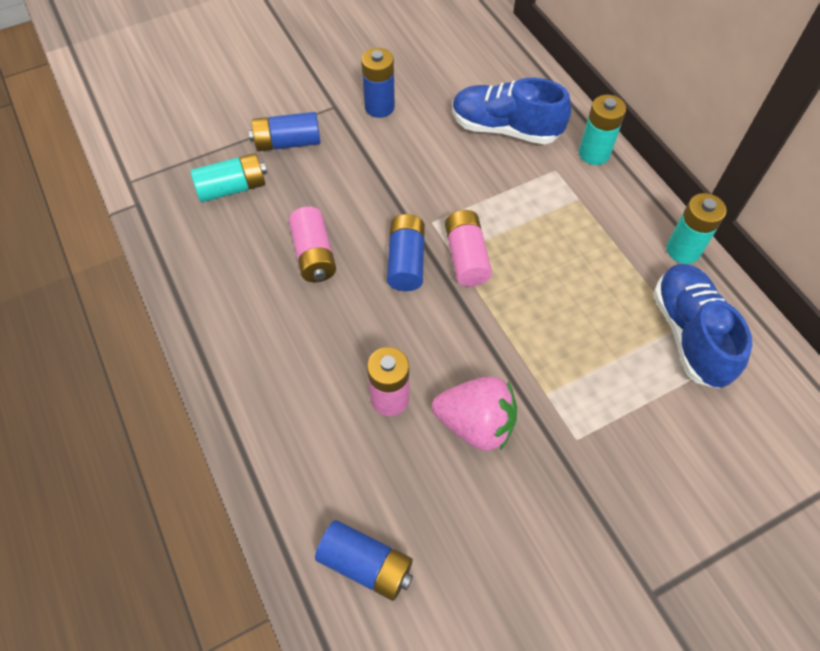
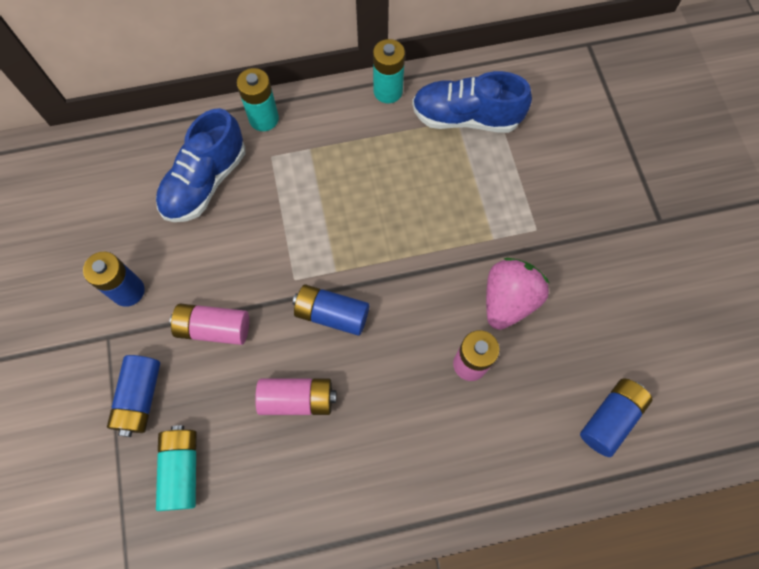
camera: 75 degrees left, 10 degrees up
(466, 257) = (343, 260): pink battery -> pink battery (214, 328)

